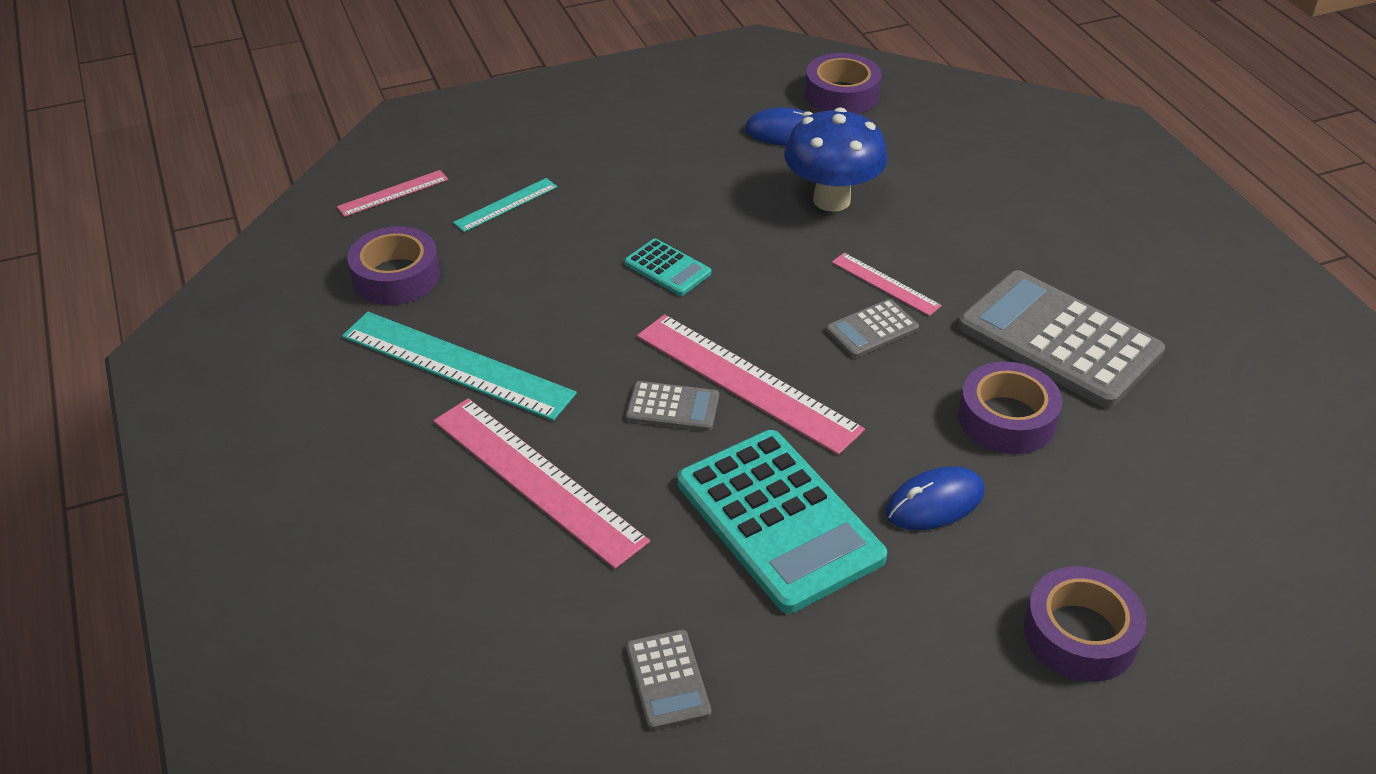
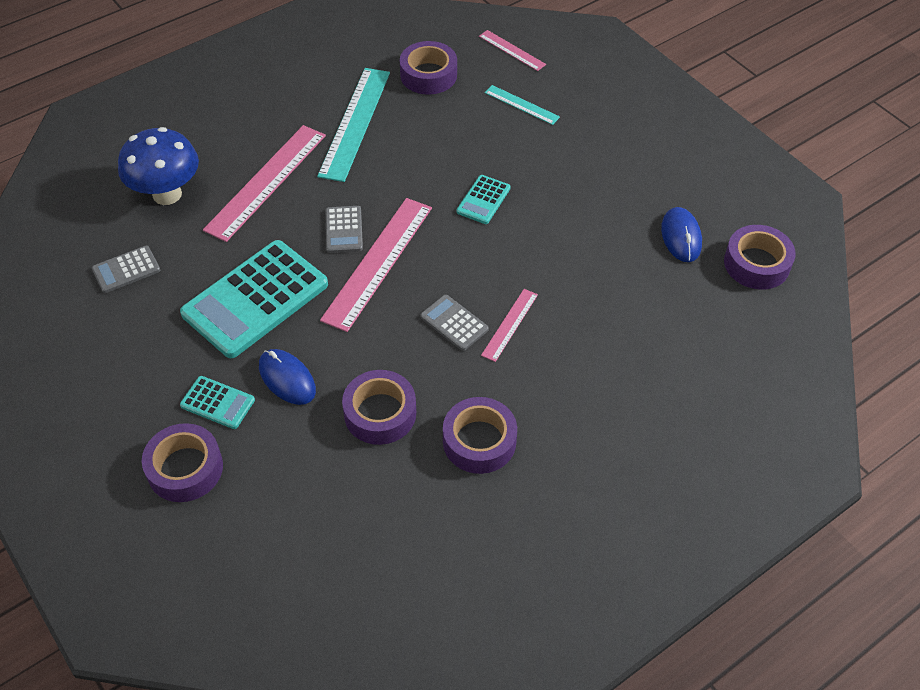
camera: 75 degrees right, 10 degrees up
(831, 200) = (602, 278): blue mushroom -> blue mushroom (167, 194)
(966, 585) = (217, 403): none -> turquoise calculator
(1059, 340) = (479, 441): grey calculator -> purple tape

